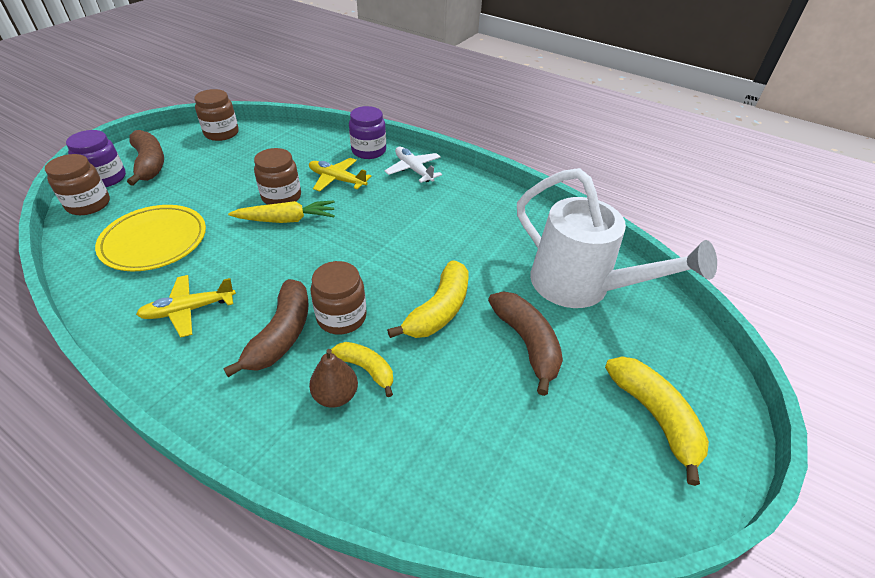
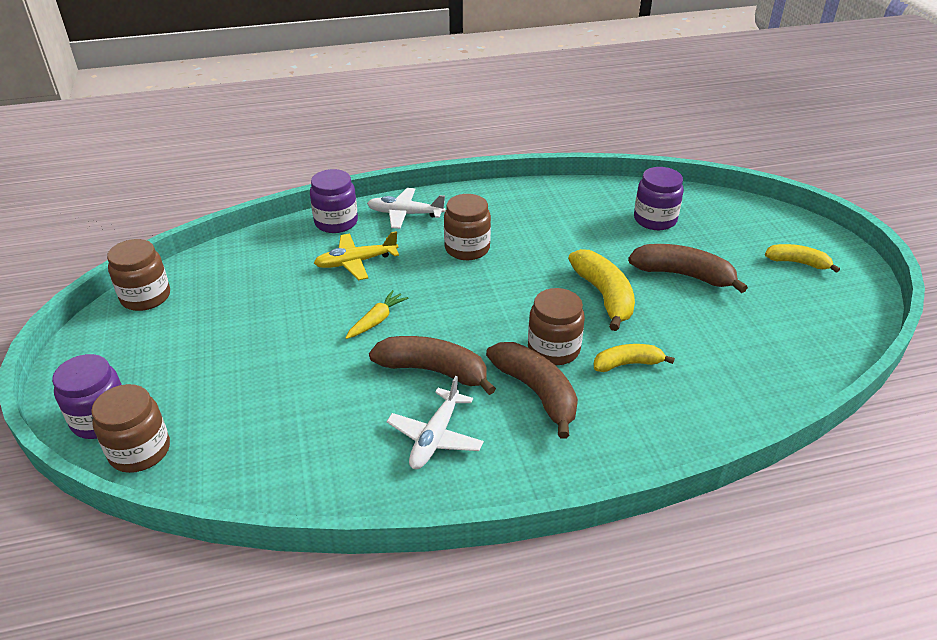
camera: 45 degrees left, 5 degrees down
(150, 164) = (126, 374): brown banana -> brown banana (434, 371)
(154, 241) = (290, 422): yellow plate -> none
(189, 310) = (435, 437): yellow plane -> white plane
(281, 197) = (334, 307): brown jar -> brown jar (467, 248)
(286, 220) = (376, 320): yellow carrot -> yellow carrot, size x0.66
(336, 395) = (638, 393): brown pear -> none
(580, 286) = (655, 219): white watering can -> purple jar
(655, 417) = (798, 263): yellow banana -> yellow banana, size x0.62

